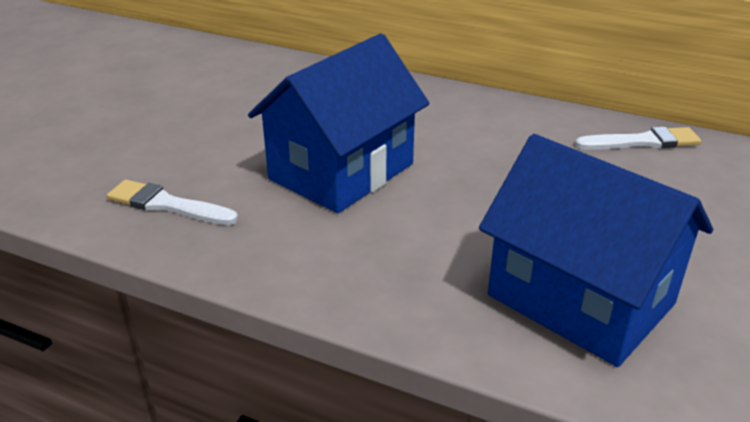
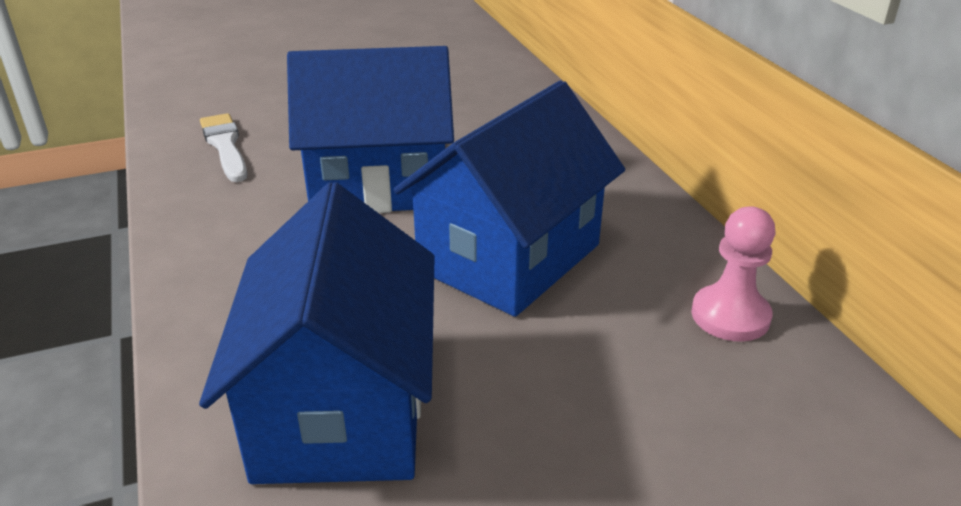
camera: 45 degrees right, 0 degrees up
(500, 171) = (509, 257): none -> blue house
(642, 142) = (730, 316): white brush -> pink pawn

